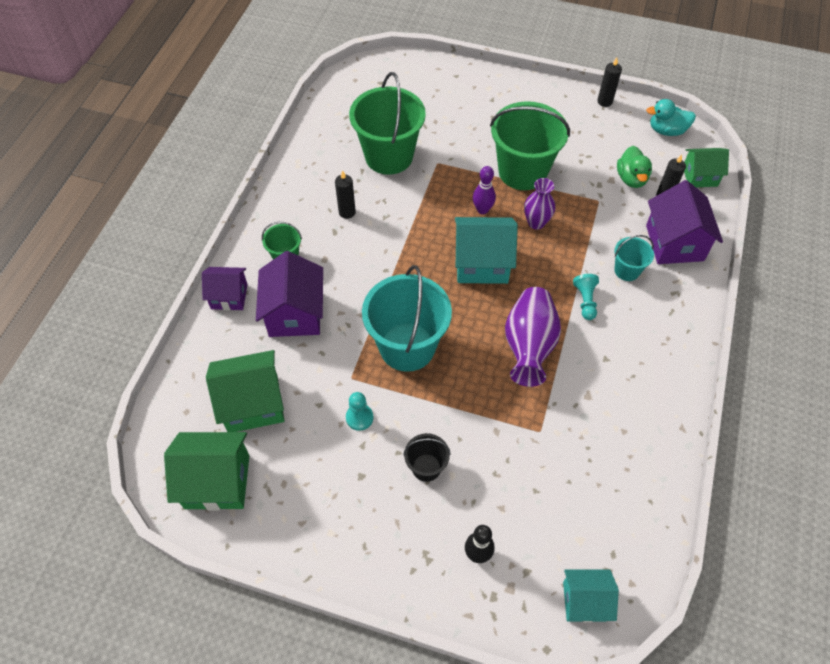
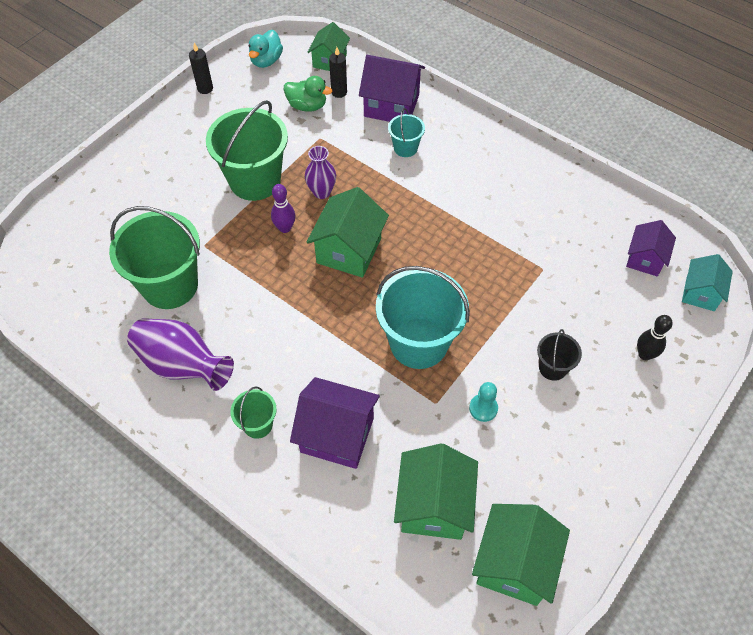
camera: 70 degrees left, 0 degrees up
(229, 296) = (285, 498): purple house -> purple house (645, 259)
(347, 212) = (226, 347): black candle -> none
(482, 263) = (349, 250): turquoise house -> green house
(528, 346) = (455, 246): purple vase -> purple vase (182, 365)
(585, 301) = (424, 188): turquoise pawn -> none

